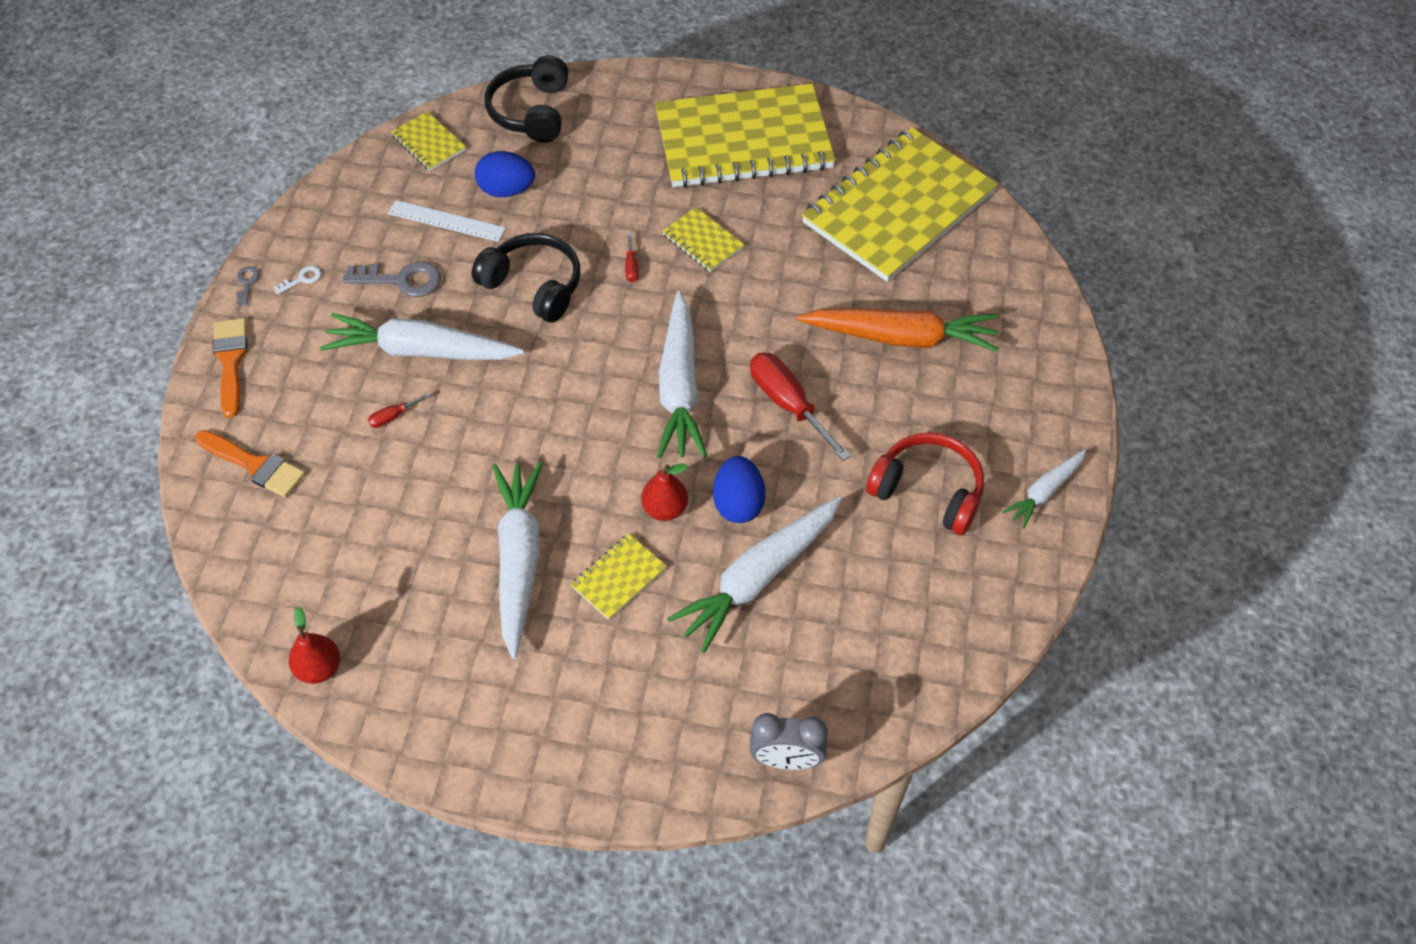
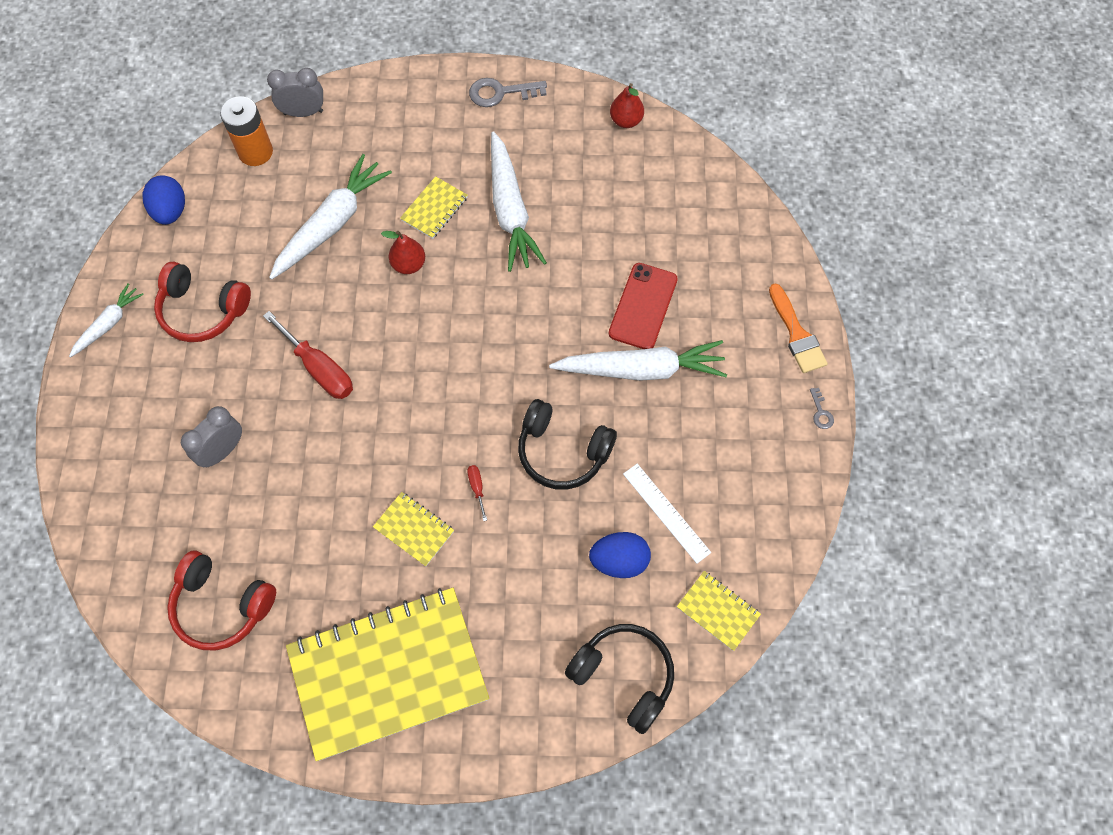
camera: 170 degrees right, 10 degrees up
(255, 465) = (734, 250): orange brush -> none
(302, 279) = (774, 424): white key -> none
(393, 417) = (643, 306): red screwdriver -> red phone
(401, 280) = (684, 438): grey key -> grey key (501, 93)
(446, 221) = (666, 513): white ruler -> white ruler turned 45 degrees clockwise
(531, 111) = (624, 676): black headphones -> black headphones turned 45 degrees counterclockwise
(679, 386) = (413, 371): white carrot -> none
(738, 503) = (352, 277): blue egg -> blue egg (170, 211)
(859, 704) = (255, 152): none -> orange battery
(898, 207) = (222, 606): yellow notebook -> red headphones
(900, 337) = (223, 451): orange carrot -> grey clock

